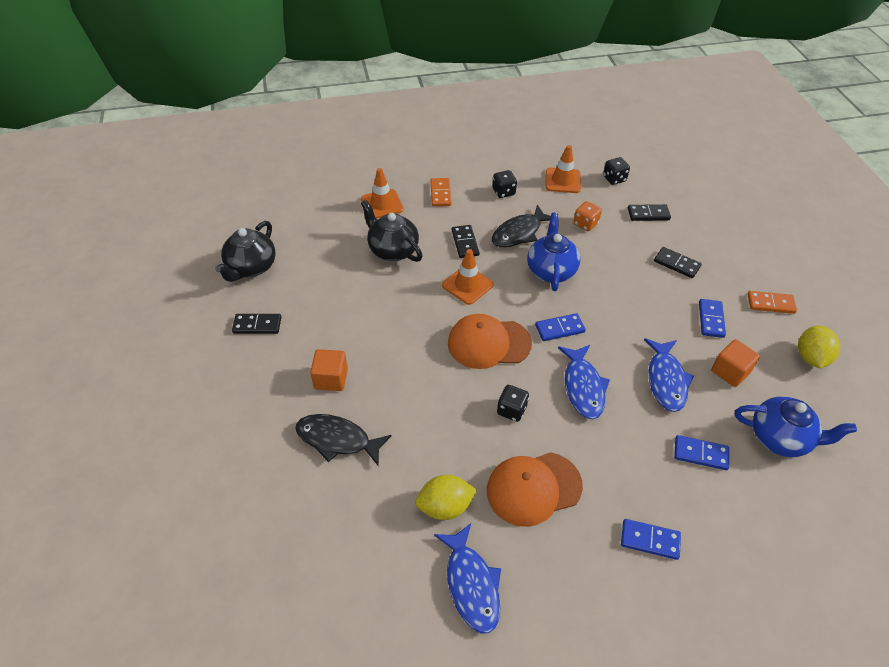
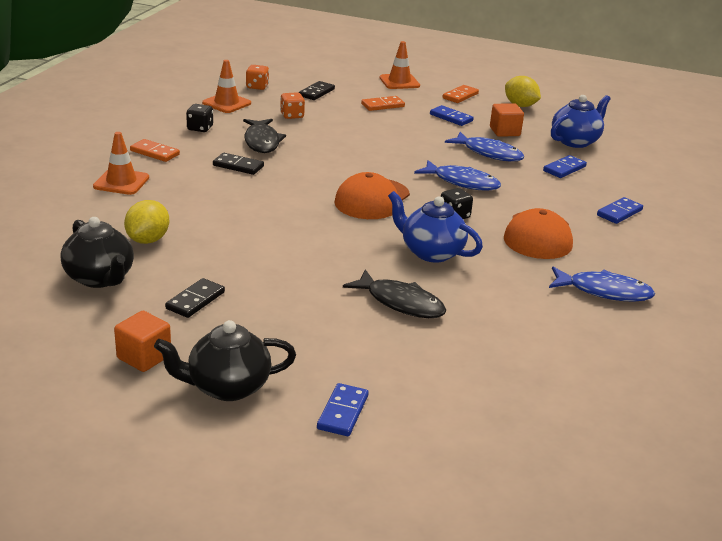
camera: 60 degrees left, 20 degrees down
(331, 379) = (322, 283): orange cube -> orange cube (144, 357)
(337, 439) = (401, 303): black fish -> black fish turned 105 degrees counterclockwise
(392, 250) = (195, 199): black teapot -> black teapot (227, 387)
(445, 506) = (522, 277): yellow lemon -> yellow lemon (148, 240)
(467, 285) = (292, 183): orange traffic cone -> orange traffic cone (399, 82)
(551, 270) = (325, 147): blue teapot -> blue teapot (431, 252)
(559, 329) = (393, 168): blue domino -> blue domino (343, 412)
(614, 179) = (257, 87): black dice -> orange dice
(676, 264) = (382, 105): black domino -> orange domino

